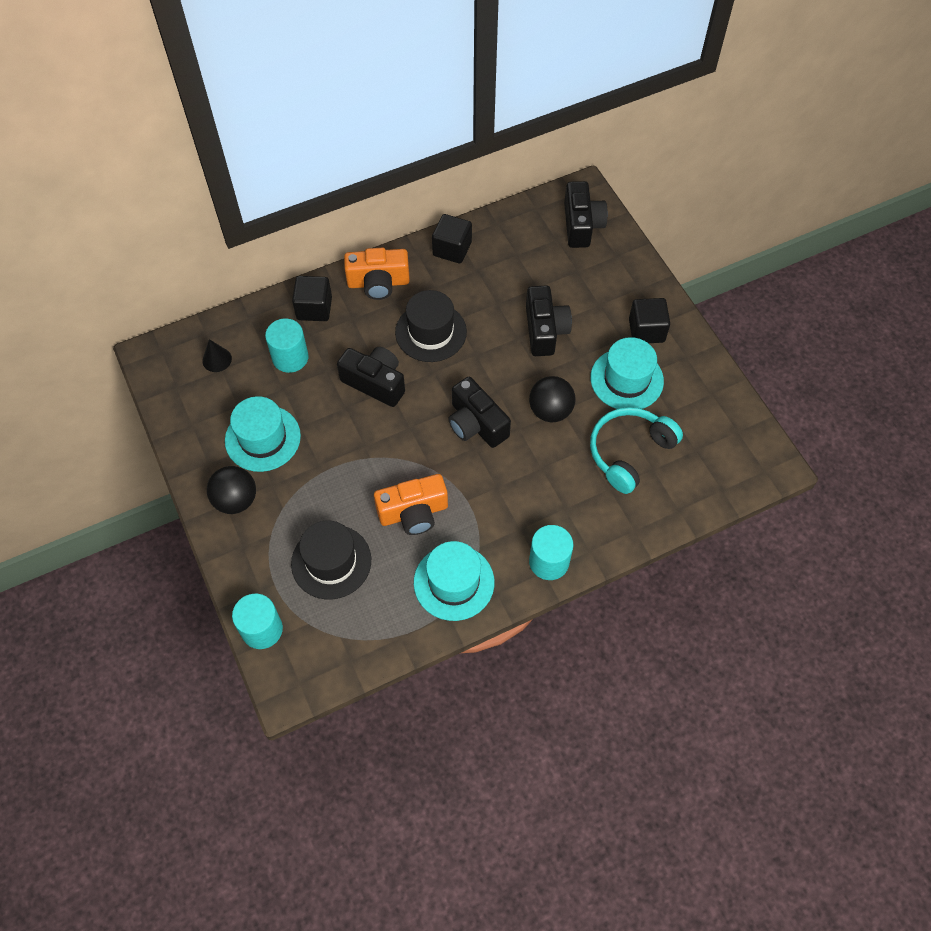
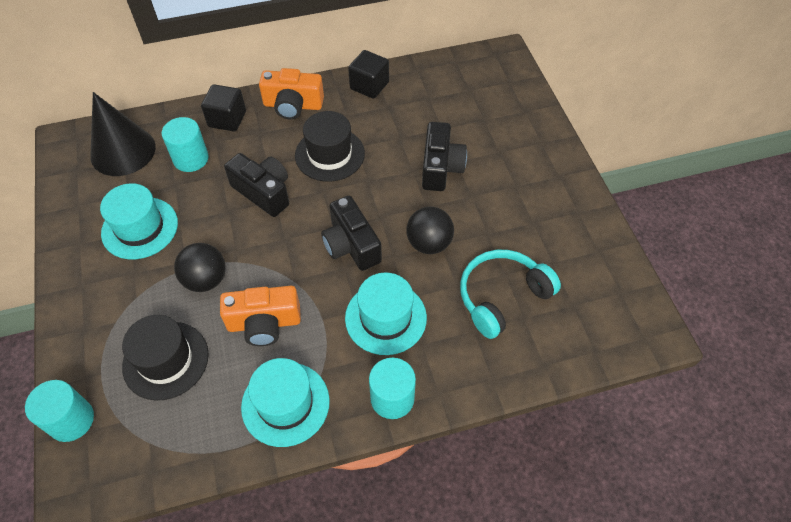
camera: 10 degrees right, 5 degrees down
(217, 359) = (123, 151): black cone -> black cone, size x2.28
(236, 500) = (93, 283): black ball -> black ball (206, 280)
(581, 225) = (496, 81): black camera -> none
(626, 379) = (513, 224): turquoise hat -> turquoise hat (385, 318)
(646, 330) = (541, 181): black cube -> none

